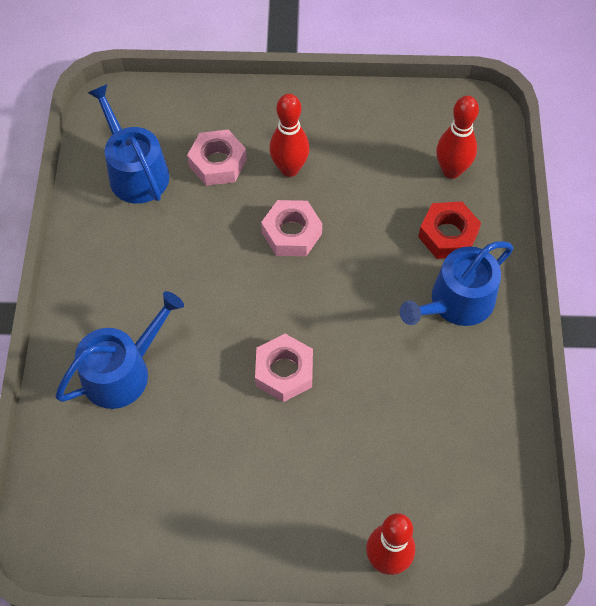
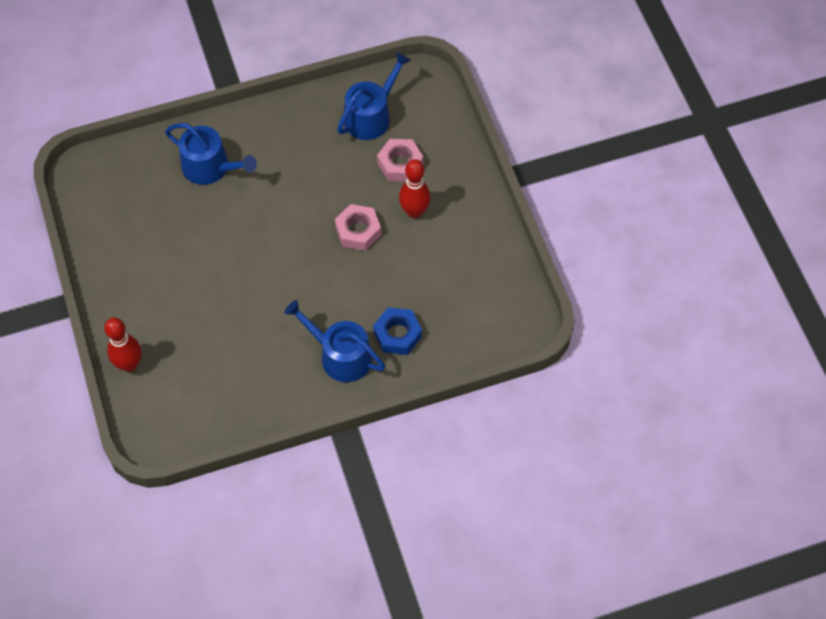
camera: 70 degrees right, 0 degrees up
(284, 372) = (244, 262): pink nut -> none
(448, 235) = (397, 334): red nut -> blue nut
(451, 170) = (459, 321): red bowling pin -> none

